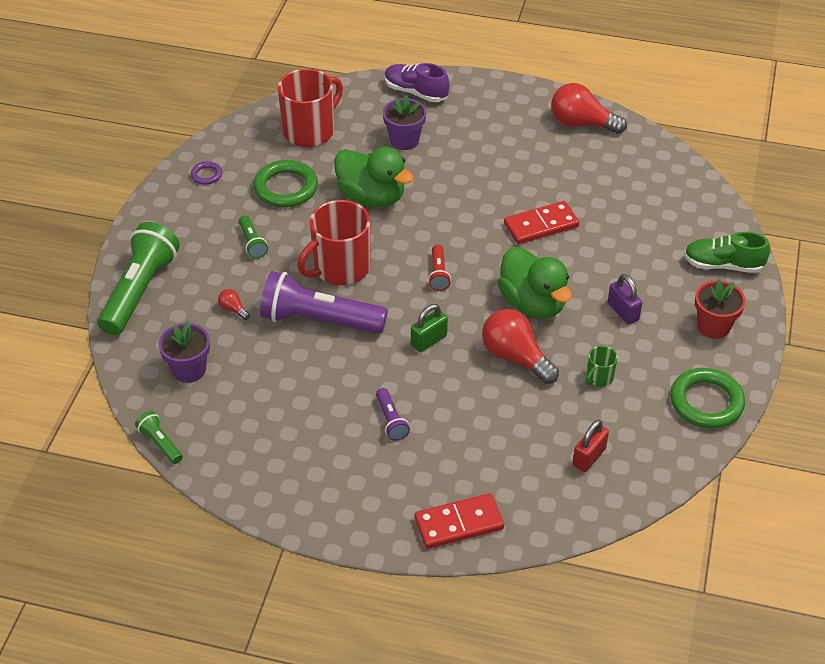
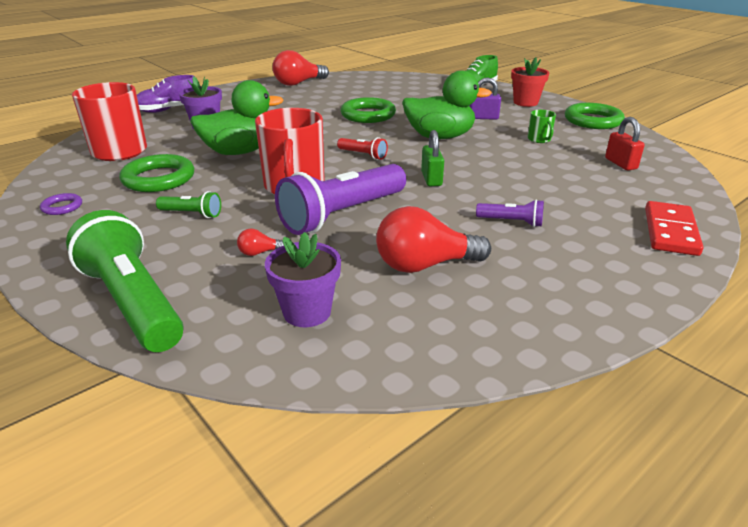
camera: 55 degrees left, 15 degrees down
(160, 443) = (404, 381): green flashlight -> none
(515, 357) = (489, 156): red light bulb -> red light bulb (424, 265)
(541, 225) = (368, 115): red domino -> green ring

